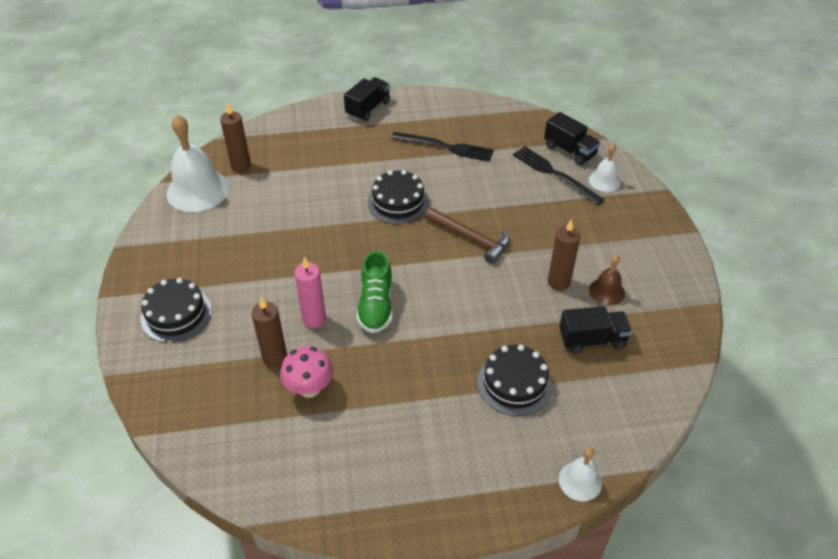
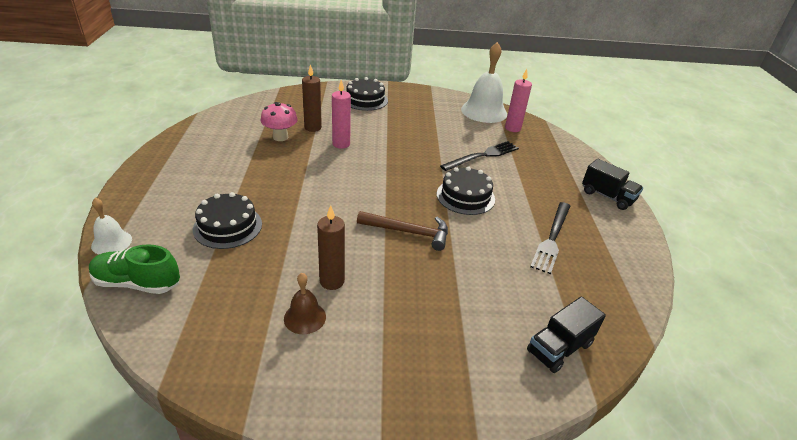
camera: 95 degrees right, 10 degrees down
(241, 166) = (512, 128): brown candle -> pink candle
(376, 306) = (343, 170): green shoe -> green shoe (137, 283)
(471, 239) = (408, 232): brown hammer -> brown hammer turned 120 degrees counterclockwise
(554, 174) = (510, 320): black fork -> black fork (482, 156)
(592, 340) = (246, 287): black truck -> none
(604, 181) = (497, 370): white bell -> none

